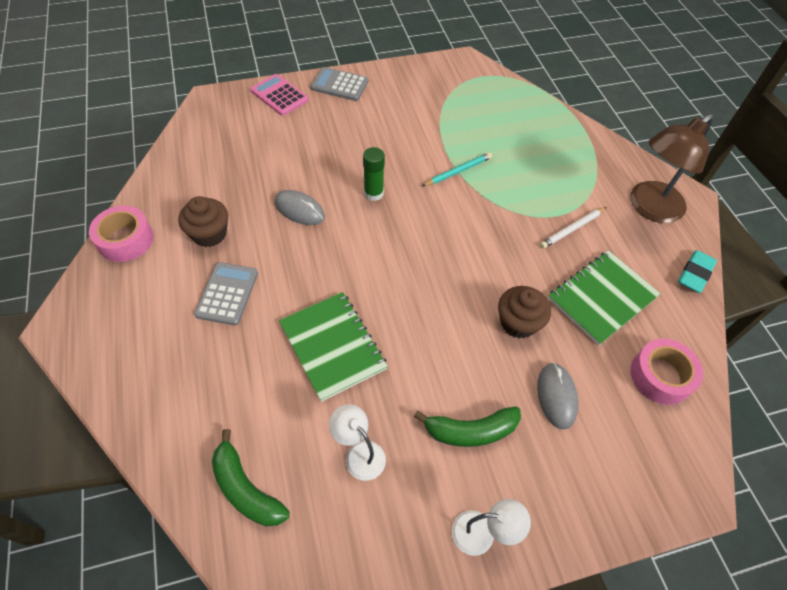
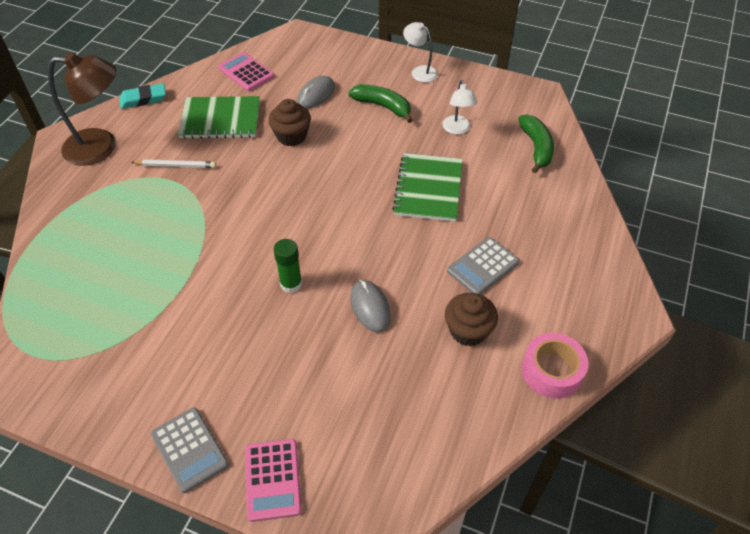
camera: 140 degrees left, 5 degrees down
(458, 171) = (197, 260): turquoise pencil -> none
(660, 376) = (246, 72): pink tape -> pink calculator

